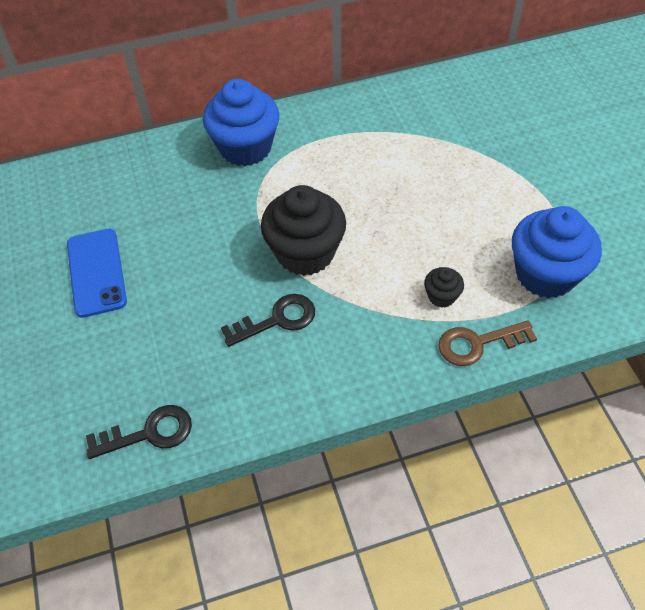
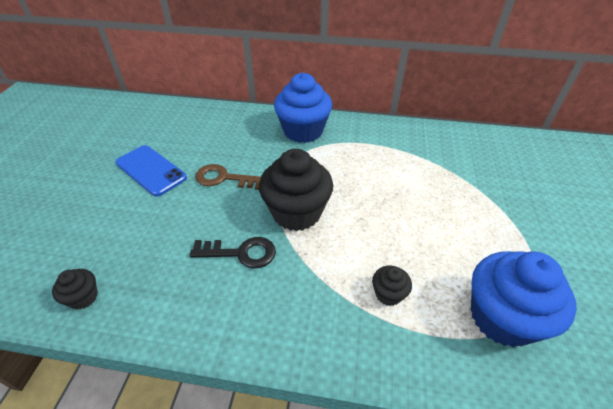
camera: 25 degrees right, 10 degrees down
(96, 272) = (151, 170): blue phone -> blue phone turned 60 degrees counterclockwise
(149, 433) = (83, 297): black key -> black cupcake
(478, 343) = (400, 355): brown key -> brown key (224, 178)

